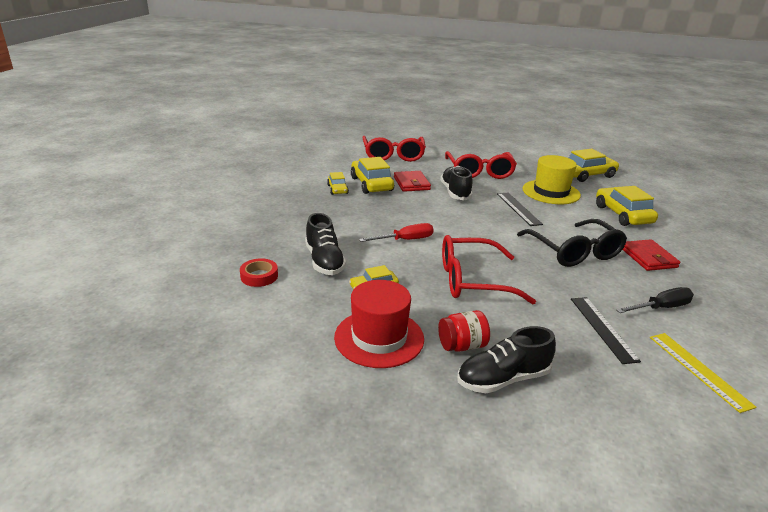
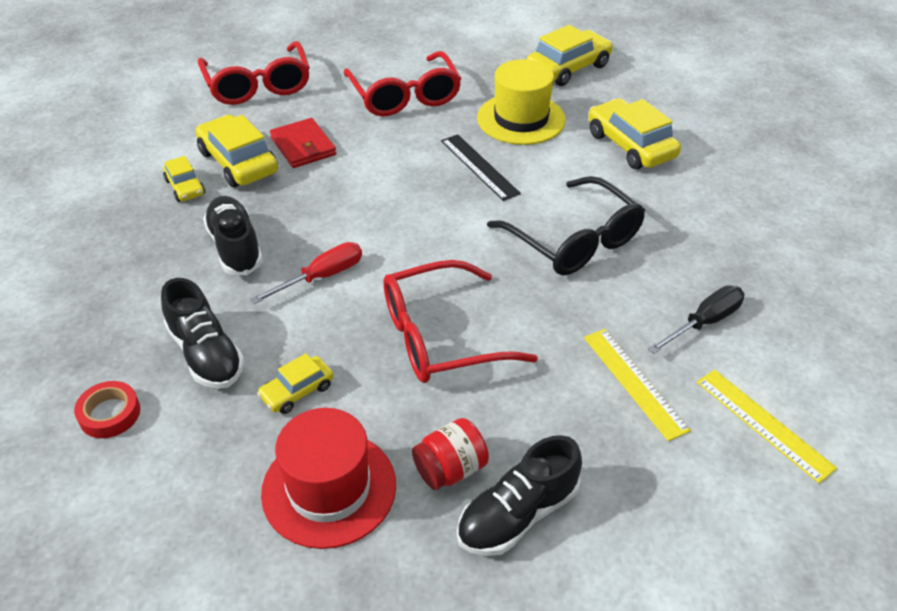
camera: 15 degrees left, 15 degrees up
(455, 192) = (376, 152): black shoe -> black shoe (235, 247)
(602, 328) = (634, 382): black ruler -> yellow ruler
(648, 257) = (676, 227): red wallet -> none

